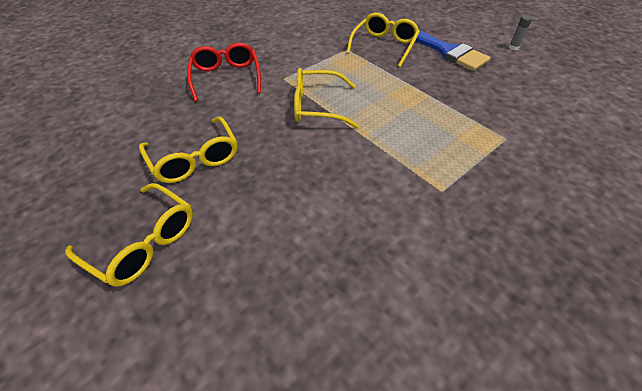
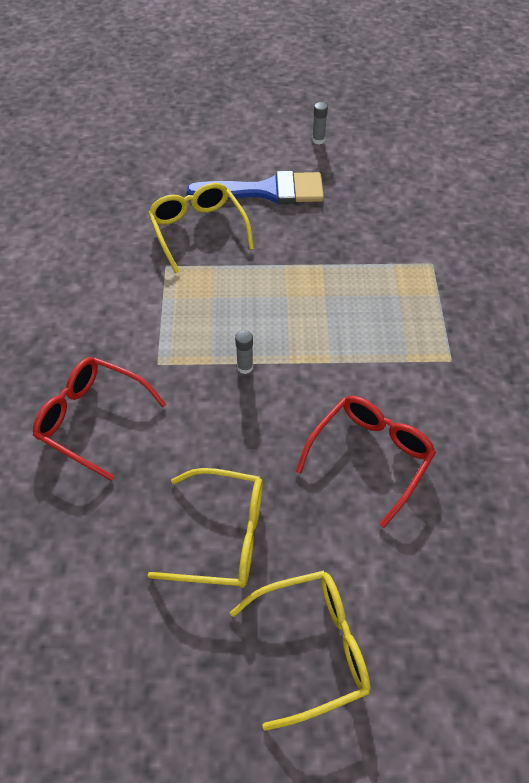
camera: 50 degrees left, 5 degrees up
(314, 192) = (370, 457): none -> red glasses
(317, 106) = (245, 367): yellow glasses -> grey glue stick

